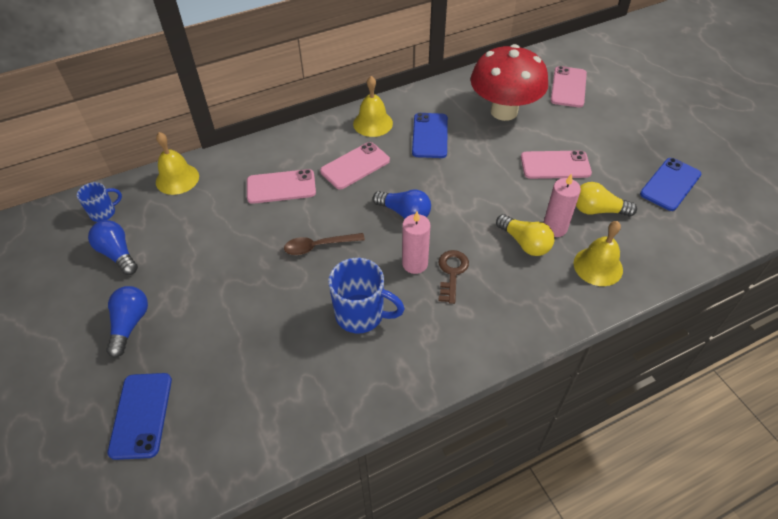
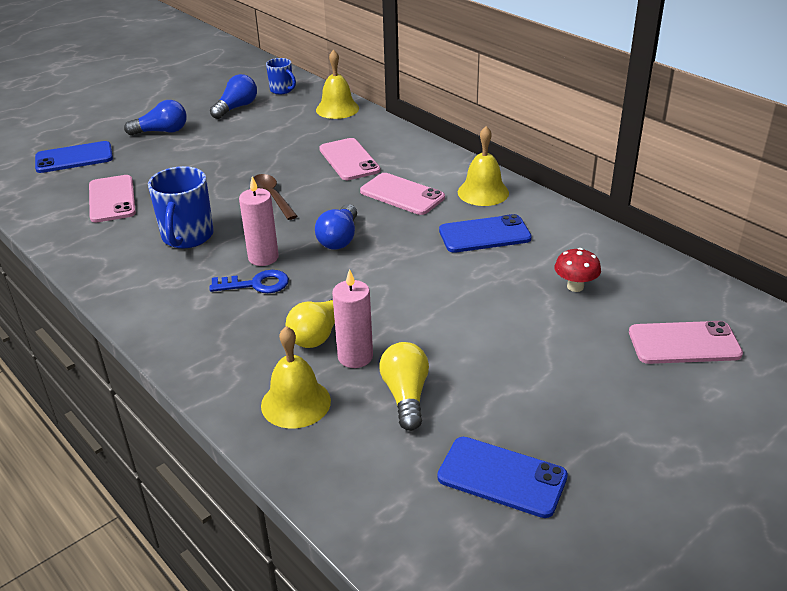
camera: 75 degrees right, 15 degrees down
(452, 272) = (256, 284): brown key -> blue key
(504, 111) = (575, 286): red mushroom -> red mushroom, size x0.40
(555, 165) = (483, 346): pink phone -> pink phone (112, 199)

